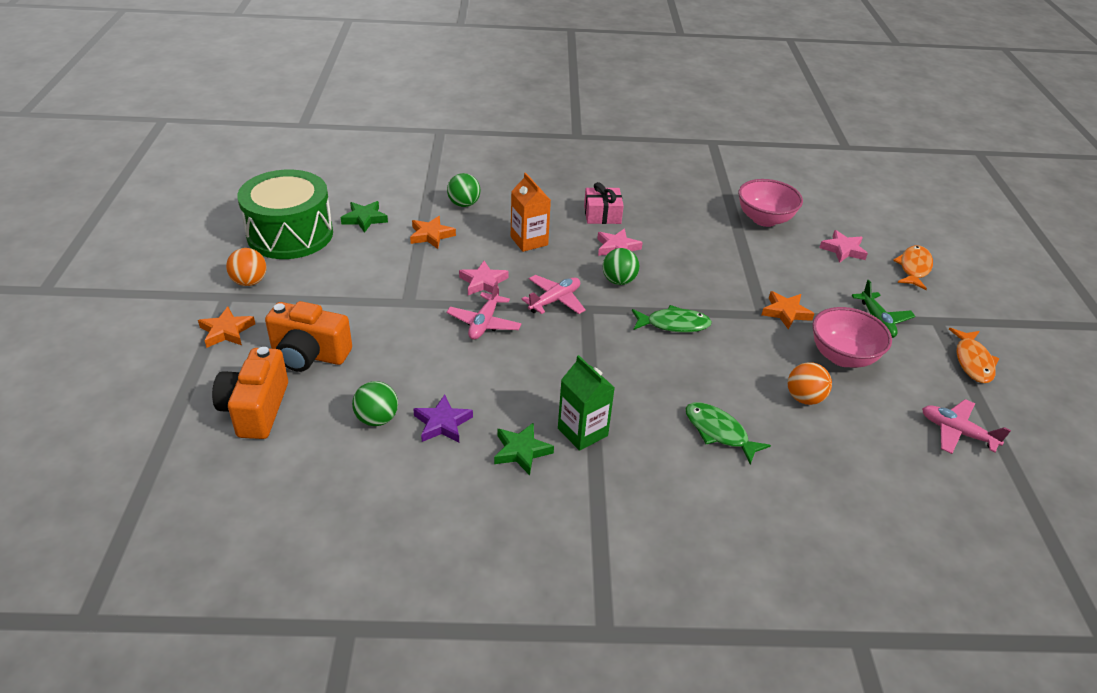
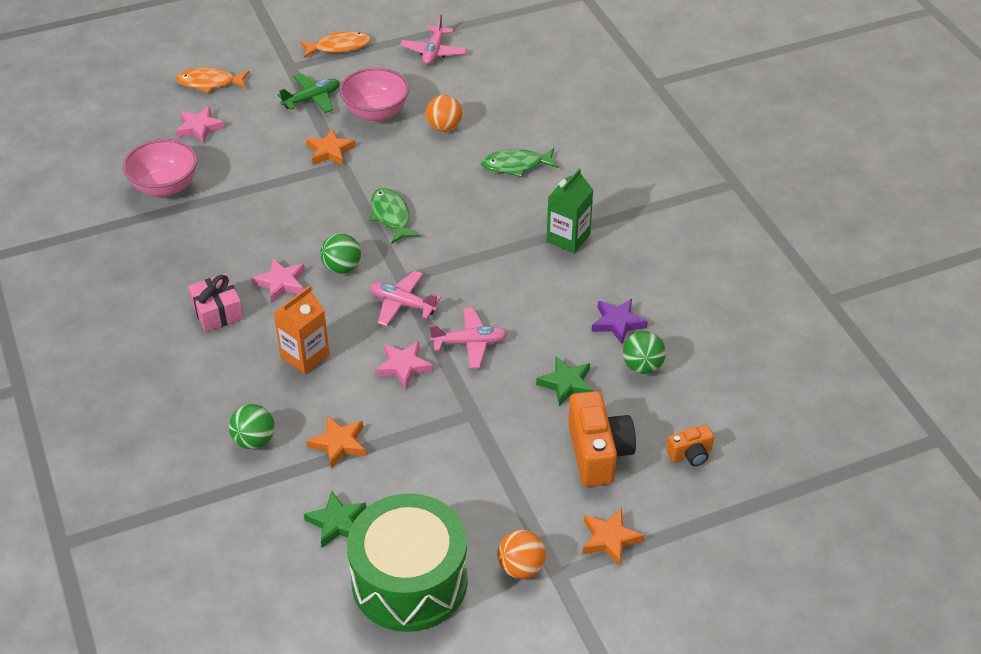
camera: 110 degrees left, 5 degrees up
(256, 409) = (690, 454): orange camera -> orange camera, size x0.52
(521, 451) = (614, 266): green star -> green star (566, 384)
(719, 432) = (516, 165): green fish -> green fish turned 60 degrees clockwise

